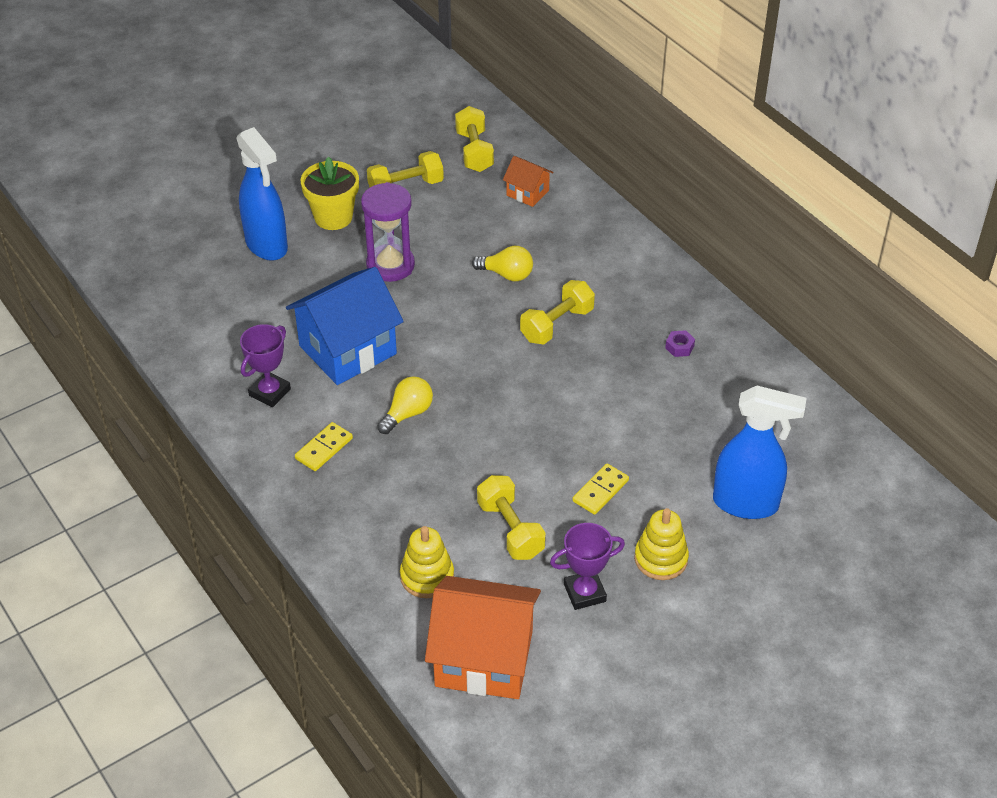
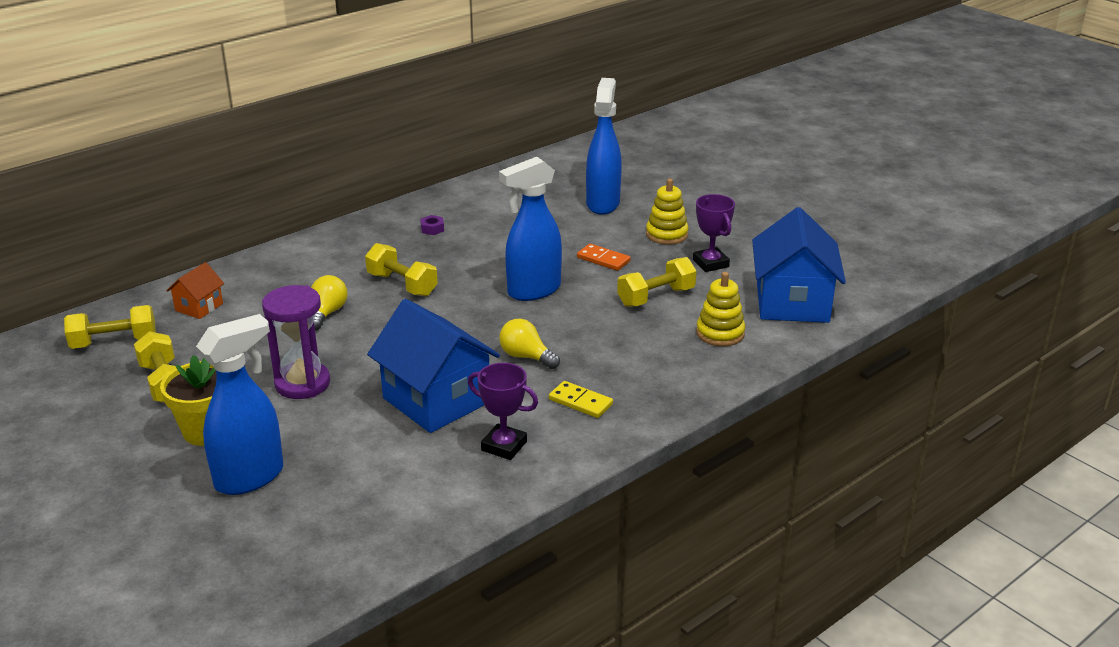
camera: 95 degrees left, 15 degrees down
(484, 658) = (792, 303): orange house -> blue house
(534, 425) = (533, 291): none -> blue spray bottle
(600, 491) = (603, 259): yellow domino -> orange domino

